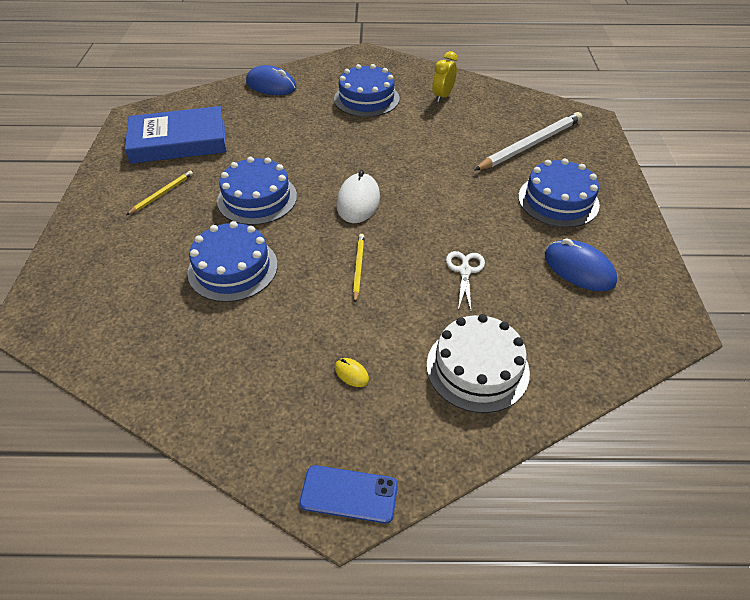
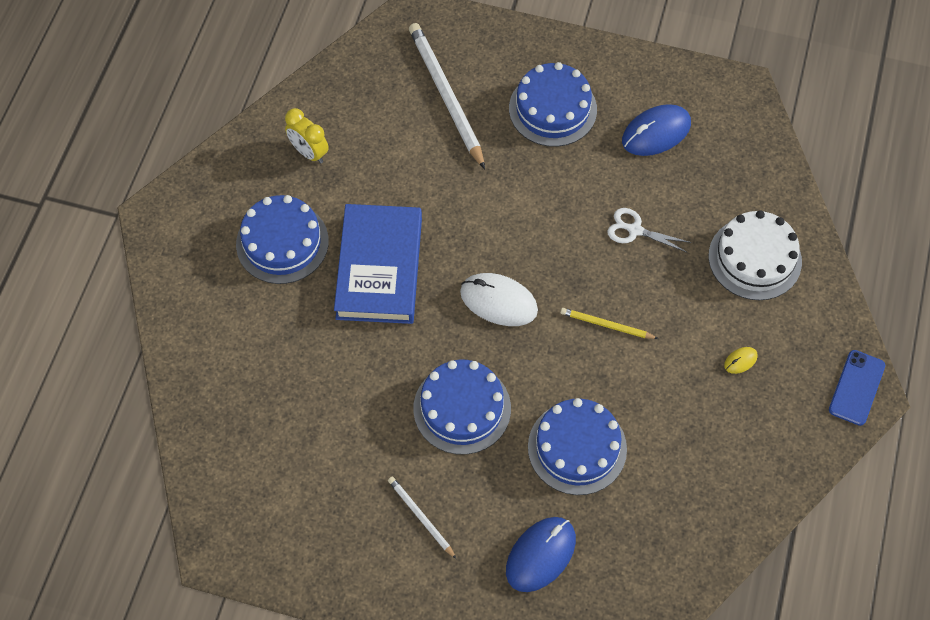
camera: 75 degrees left, 15 degrees up
(162, 194) = (421, 517): yellow pencil -> white pencil
(179, 141) = (307, 492): blue book -> blue book (379, 268)
(271, 85) = (200, 356): blue mouse -> blue mouse (540, 555)

